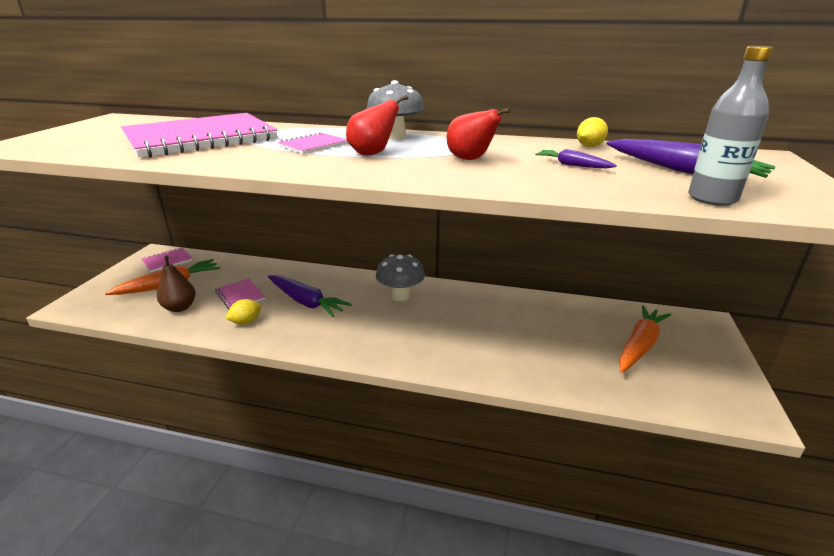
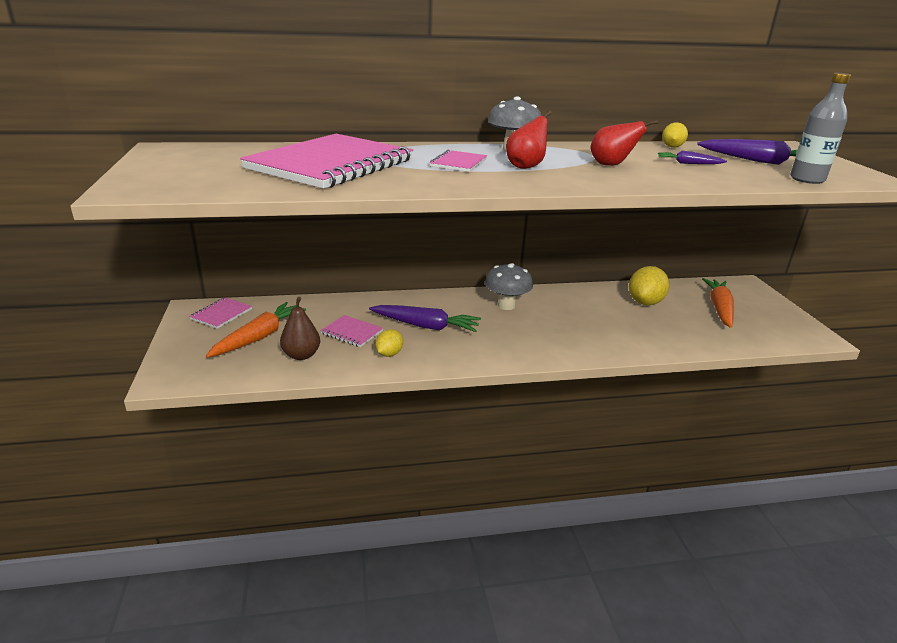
camera: 25 degrees left, 0 degrees up
(552, 320) = (645, 302): none -> yellow lemon

